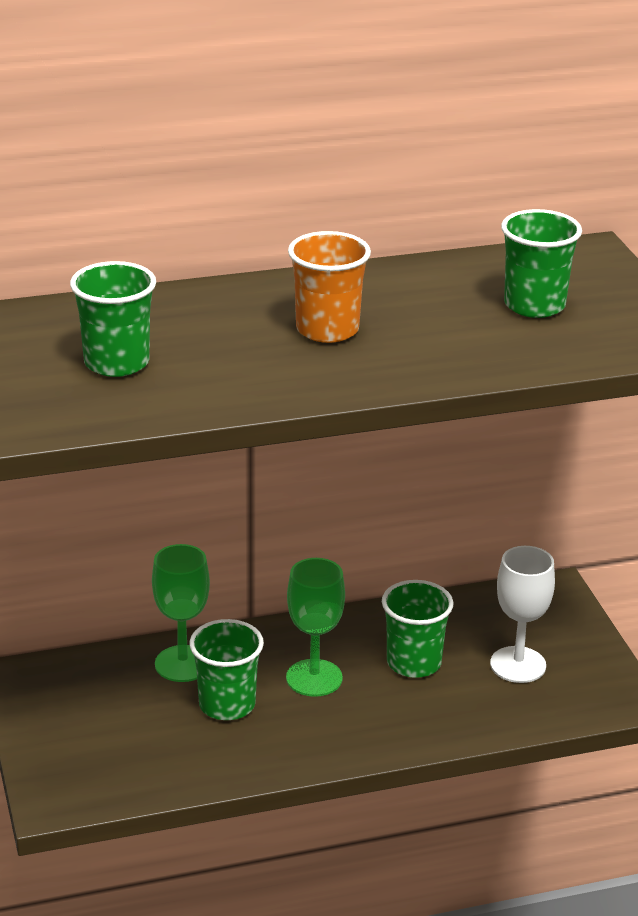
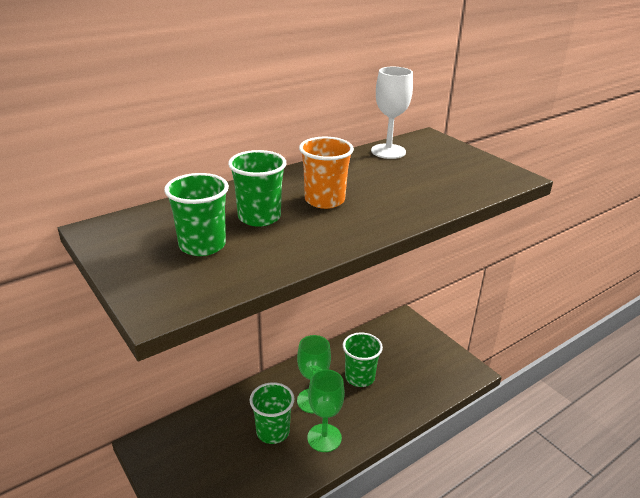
camera: 20 degrees left, 0 degrees up
(182, 664) = (236, 411): green goblet -> green goblet (324, 438)
(518, 665) = (411, 365): white goblet -> white goblet (388, 151)
(534, 305) = (427, 168): green cup -> green cup (259, 217)

